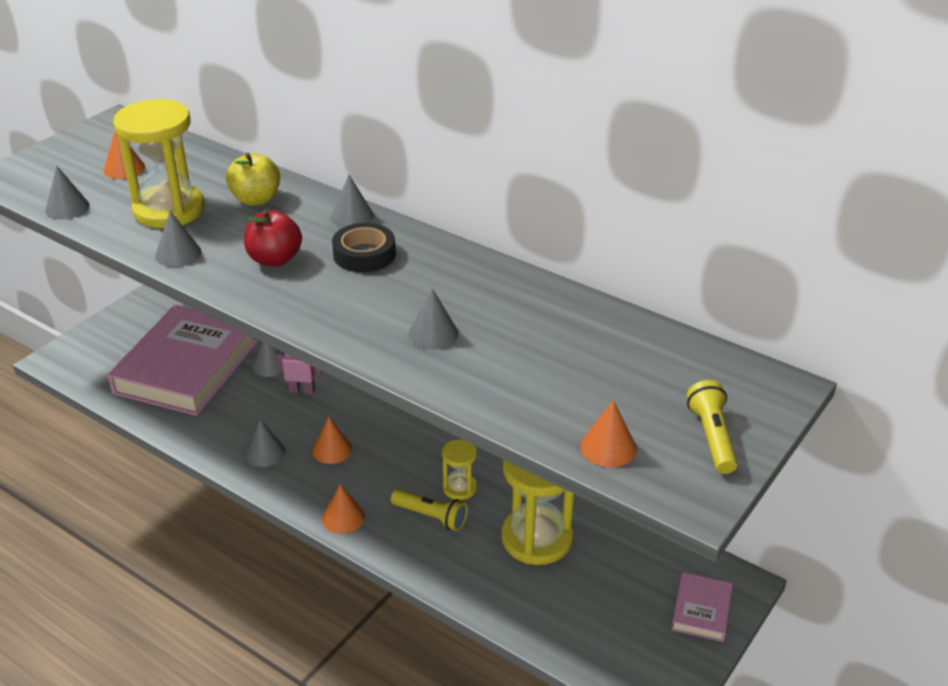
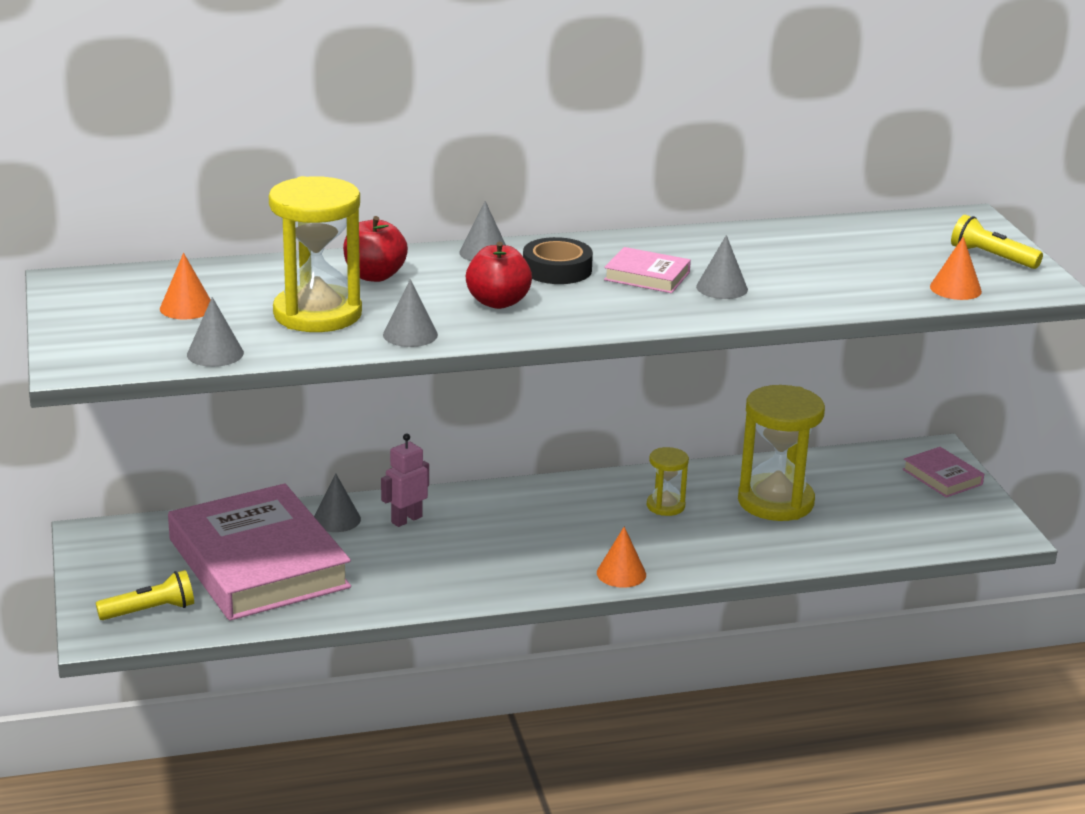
camera: 50 degrees left, 10 degrees down
(256, 199) = (374, 276): yellow apple -> red apple
(265, 452) = (469, 575): grey cone -> none
(332, 449) = (519, 541): orange cone -> none
(407, 293) = (647, 276): none -> pink book
(431, 516) = (682, 534): yellow flashlight -> yellow flashlight (150, 611)

